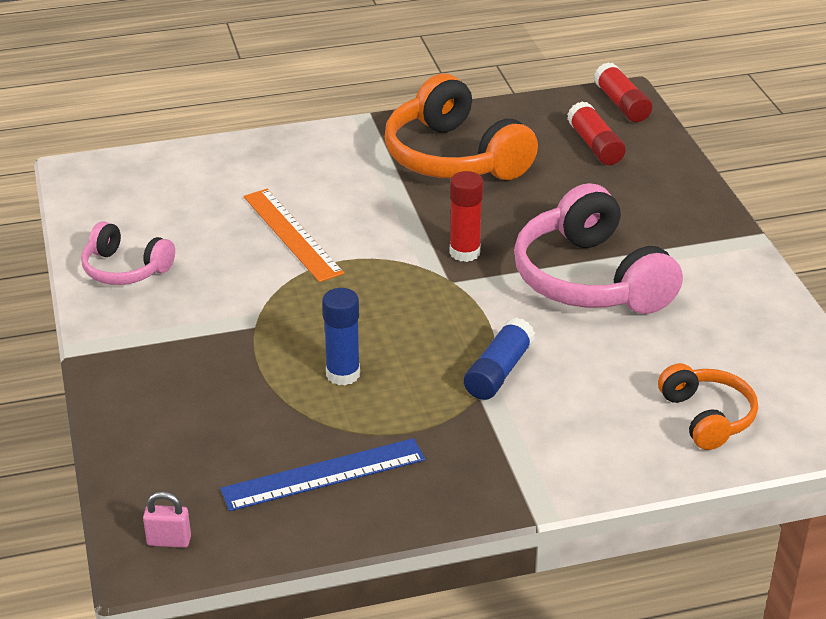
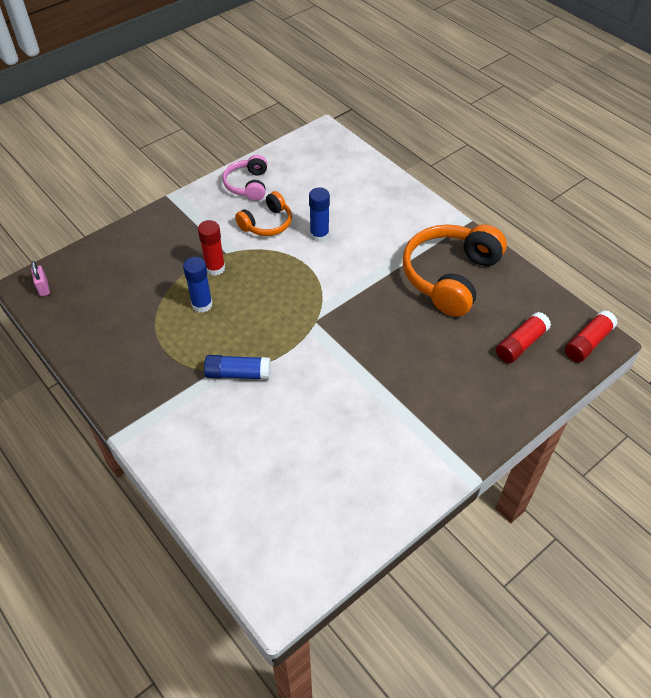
camera: 65 degrees right, 15 degrees up
(292, 234) = (319, 235): orange ruler -> blue glue stick
(324, 475) = (114, 328): blue ruler -> none
(465, 252) = (349, 317): red glue stick -> red glue stick (215, 268)
(590, 279) = (359, 390): pink headphones -> none
(707, 417) = (244, 498): orange headphones -> orange headphones (267, 223)

